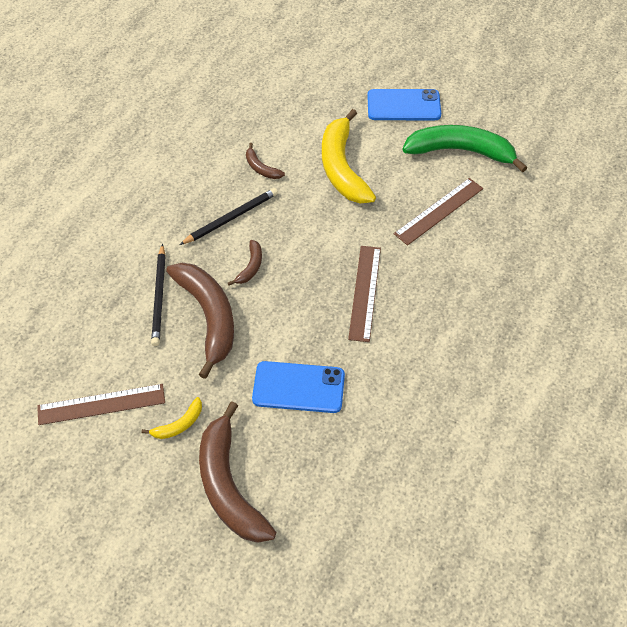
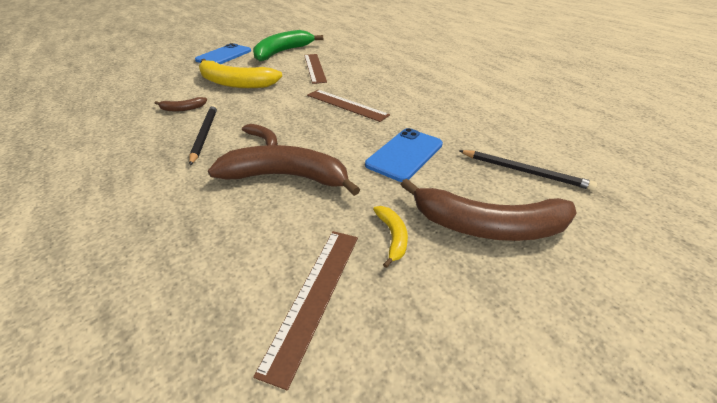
camera: 60 degrees left, 15 degrees down
(159, 296) = (227, 199): black pencil -> black pencil (524, 171)

